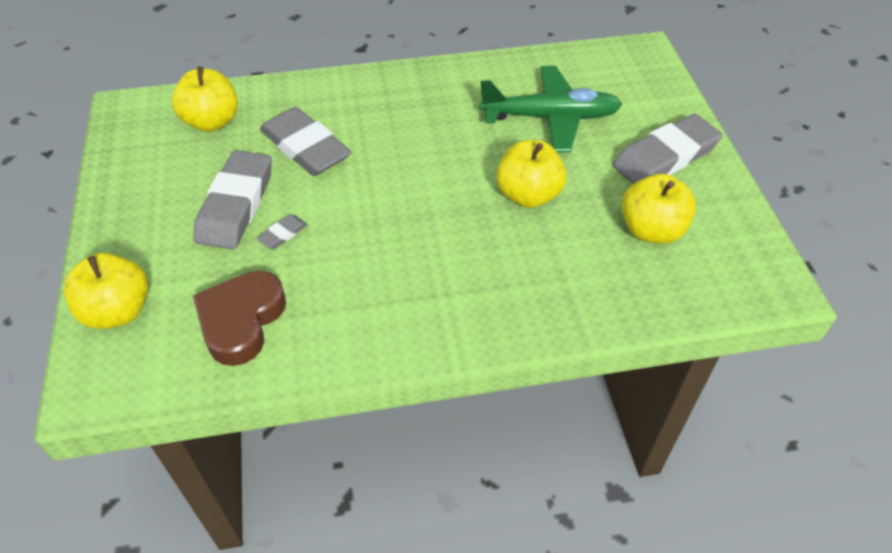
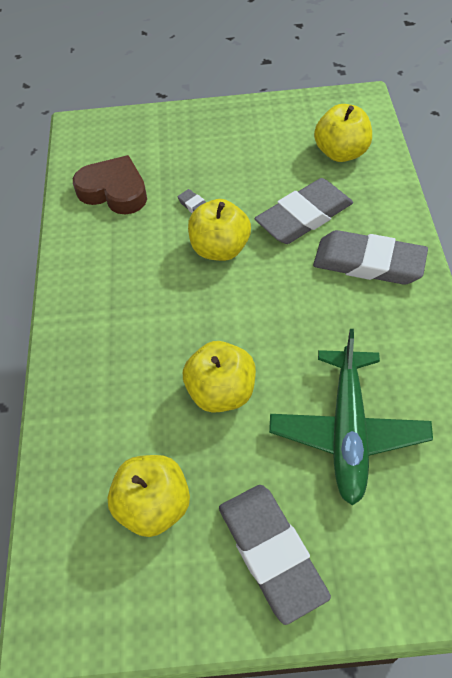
camera: 100 degrees right, 5 degrees up
(118, 311) = (138, 129): yellow apple -> yellow apple (220, 249)
(236, 205) = (234, 177): grey eraser -> grey eraser (368, 263)

